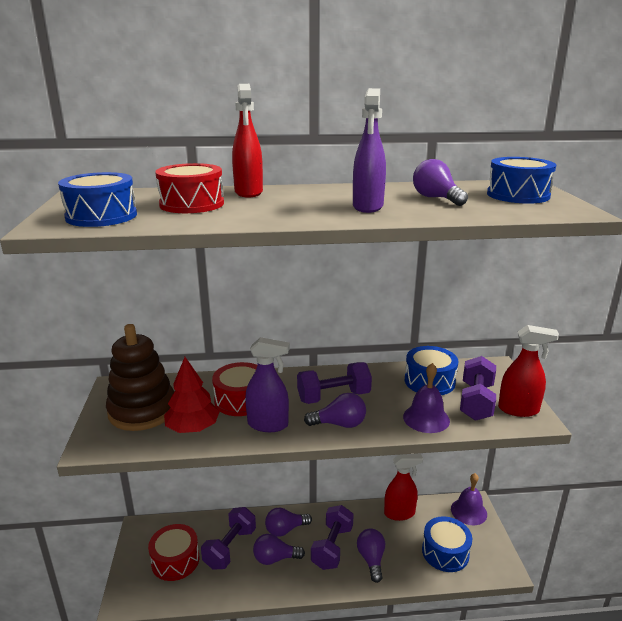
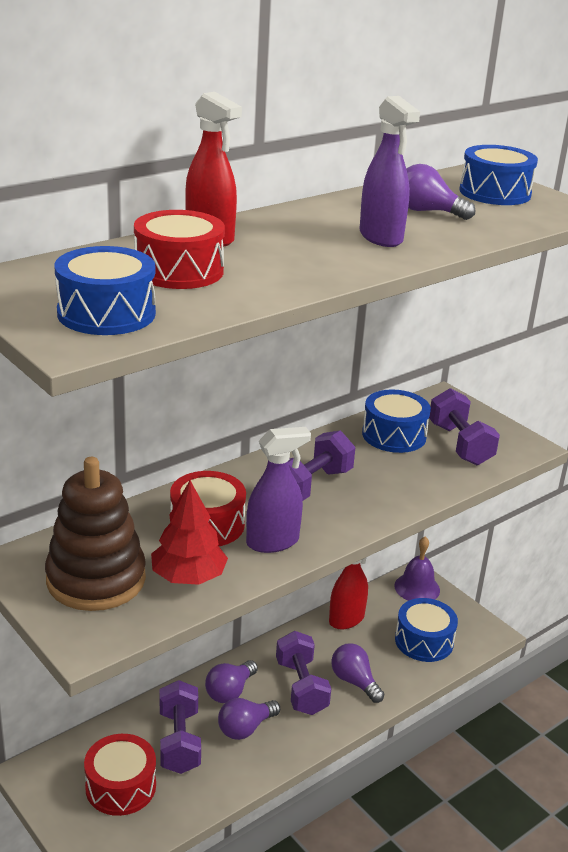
camera: 35 degrees left, 5 degrees up
(339, 424) = (350, 514): purple light bulb -> none
(426, 418) = (429, 478): purple bell -> none
(518, 410) = (505, 440): red spray bottle -> none

